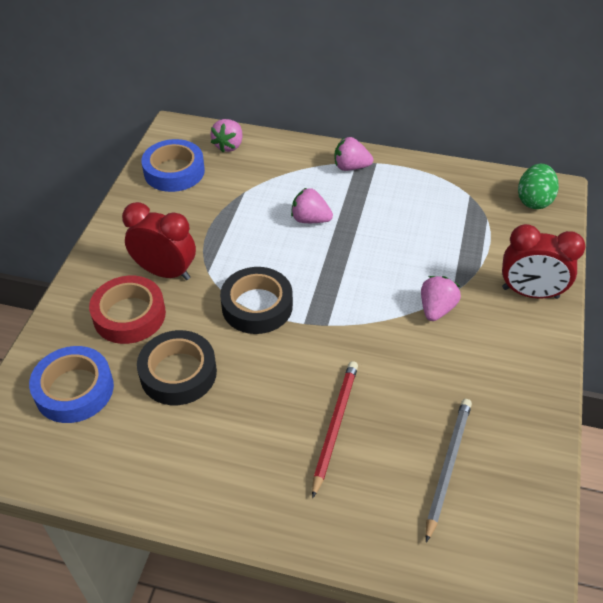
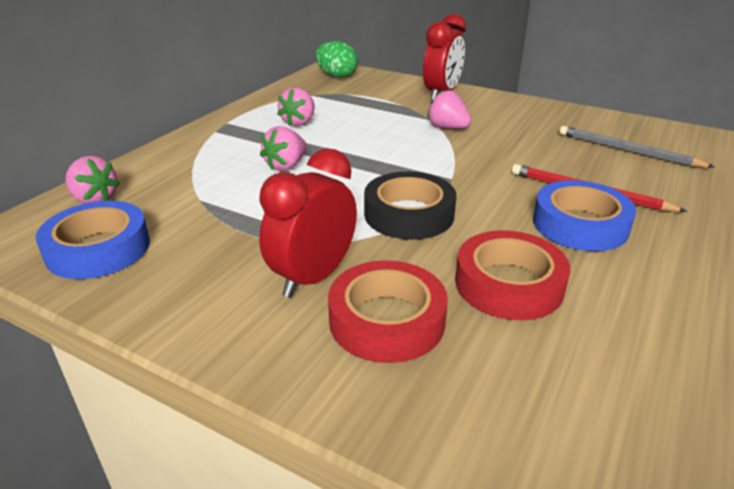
camera: 75 degrees left, 15 degrees down
(74, 389) = (533, 396): blue tape -> blue tape (580, 224)
(178, 373) = (509, 284): black tape -> red tape
(351, 167) = (220, 134): pink strawberry -> pink strawberry (299, 122)

